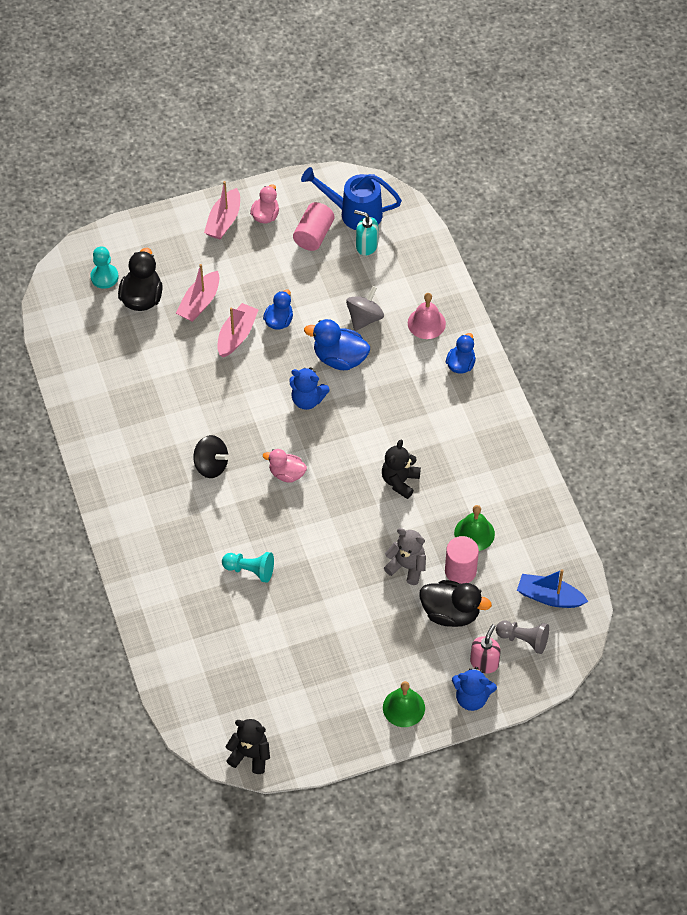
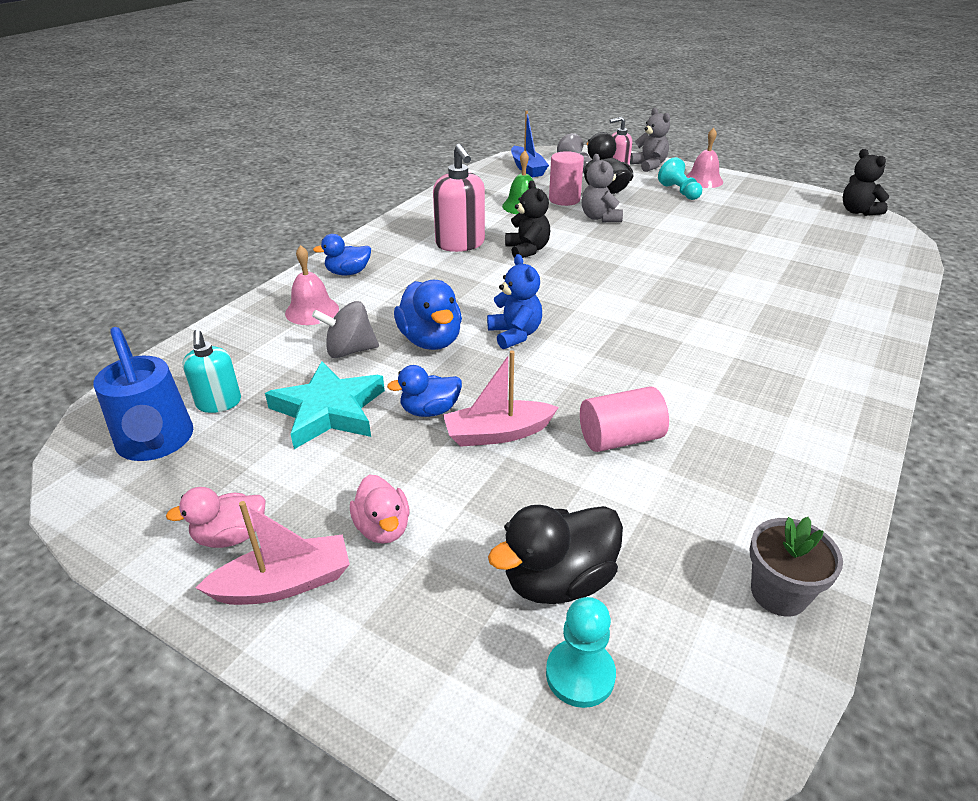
camera: 130 degrees left, 20 degrees down
(69, 357) = (779, 593): none -> grey flower pot
(199, 303) = (487, 503): pink boat -> none
(211, 465) = (692, 353): black spinning top -> none
(250, 570) = (741, 277): turquoise pawn -> turquoise pawn (679, 192)
(286, 474) = (619, 305): pink duck -> pink duck (383, 528)
(314, 235) = (235, 460): pink cylinder -> pink cylinder (620, 438)
(318, 283) = (328, 410): none -> turquoise star
(400, 481) = (527, 250): black teddy bear -> black teddy bear turned 90 degrees counterclockwise
(403, 707) = (703, 180): green bell -> pink bell
(445, 449) = (460, 244): none -> pink soap dispenser
(472, 698) = (649, 165): blue teddy bear -> grey teddy bear

